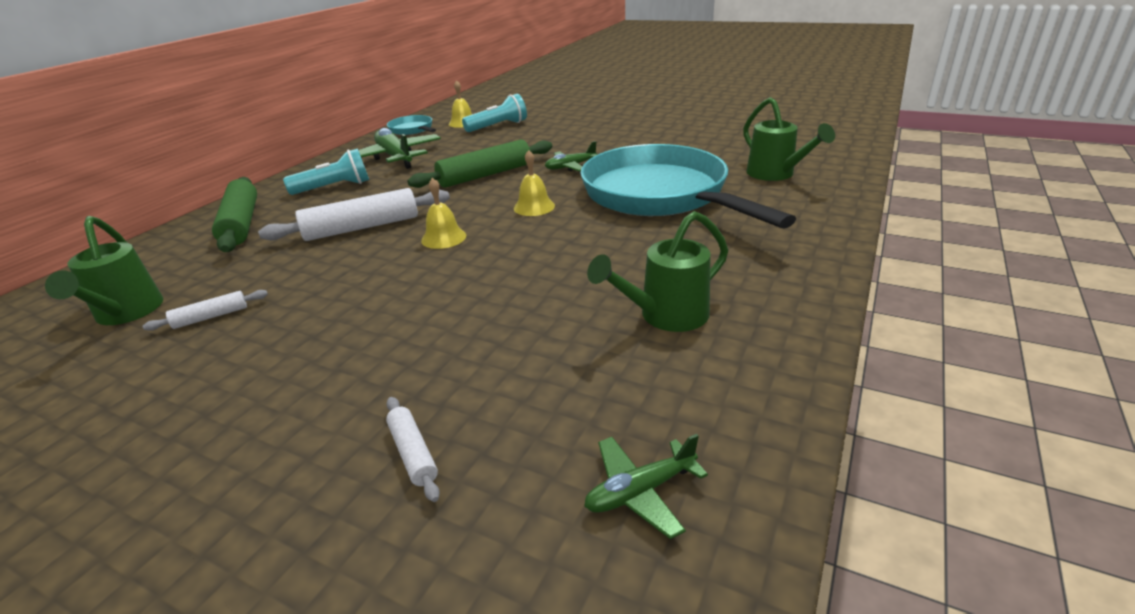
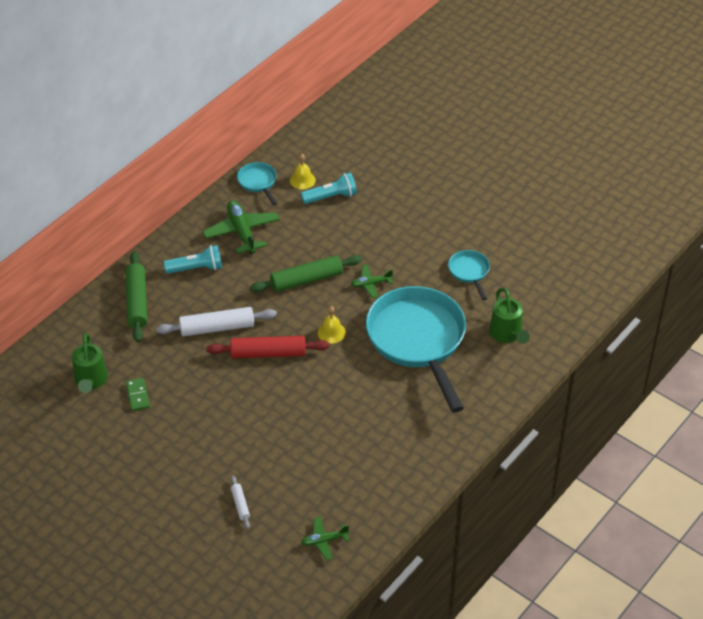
camera: 10 degrees right, 15 degrees up
(211, 317) = (138, 395): white rolling pin -> green domino
(443, 238) = (268, 353): yellow bell -> red rolling pin
(666, 316) = (373, 453): green watering can -> none
(687, 143) = (469, 272): none -> turquoise pan

